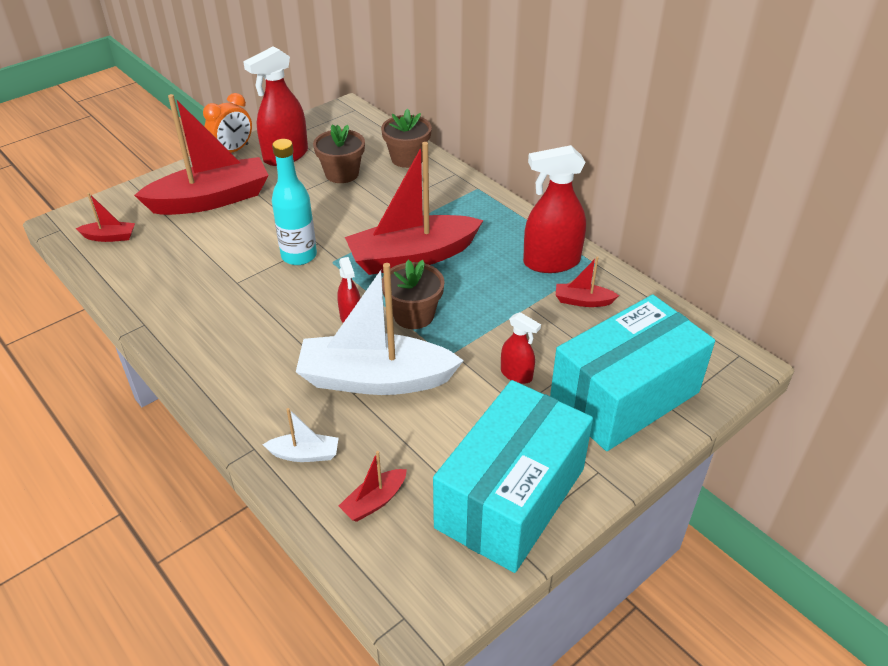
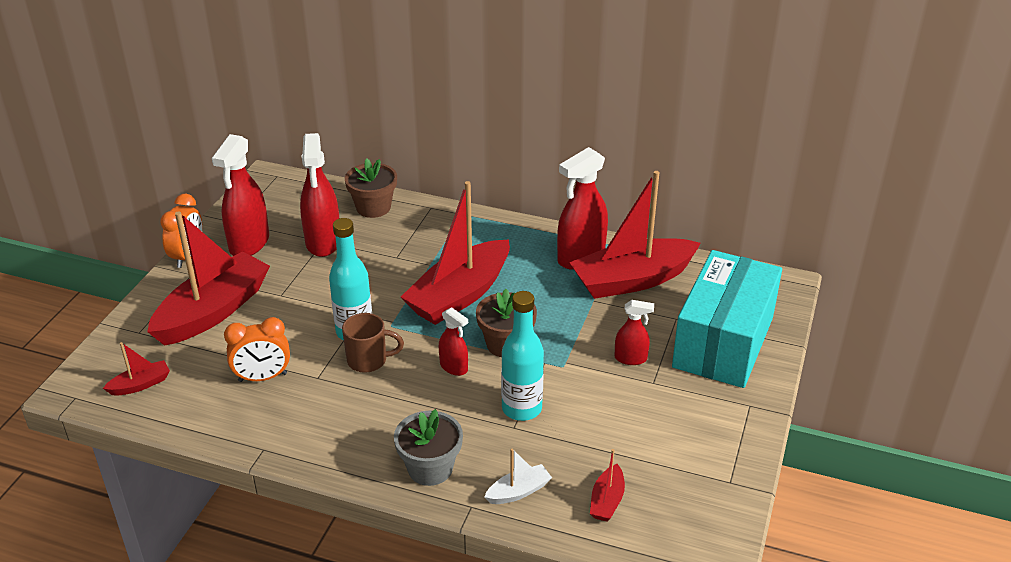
camera: 30 degrees left, 5 degrees down
(197, 266) = (262, 377): none -> orange clock
(251, 398) = (430, 468): none -> grey flower pot
(288, 284) = (368, 360): none -> brown mug
(342, 174) = (323, 242): brown flower pot -> red spray bottle
(375, 379) = (522, 408): white boat -> turquoise bottle
(510, 498) = (705, 451): turquoise box -> none
(583, 301) = (632, 280): red boat -> red boat, size x2.35

